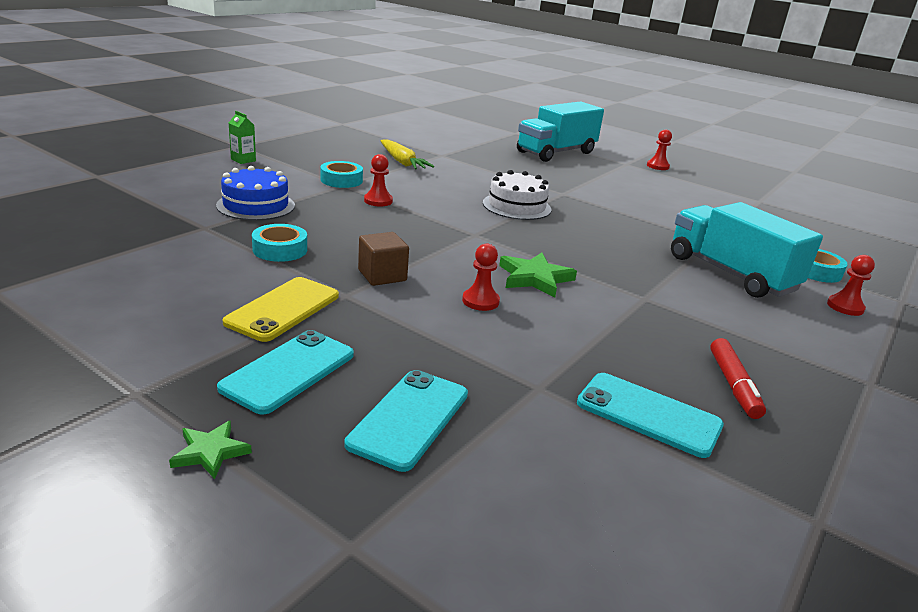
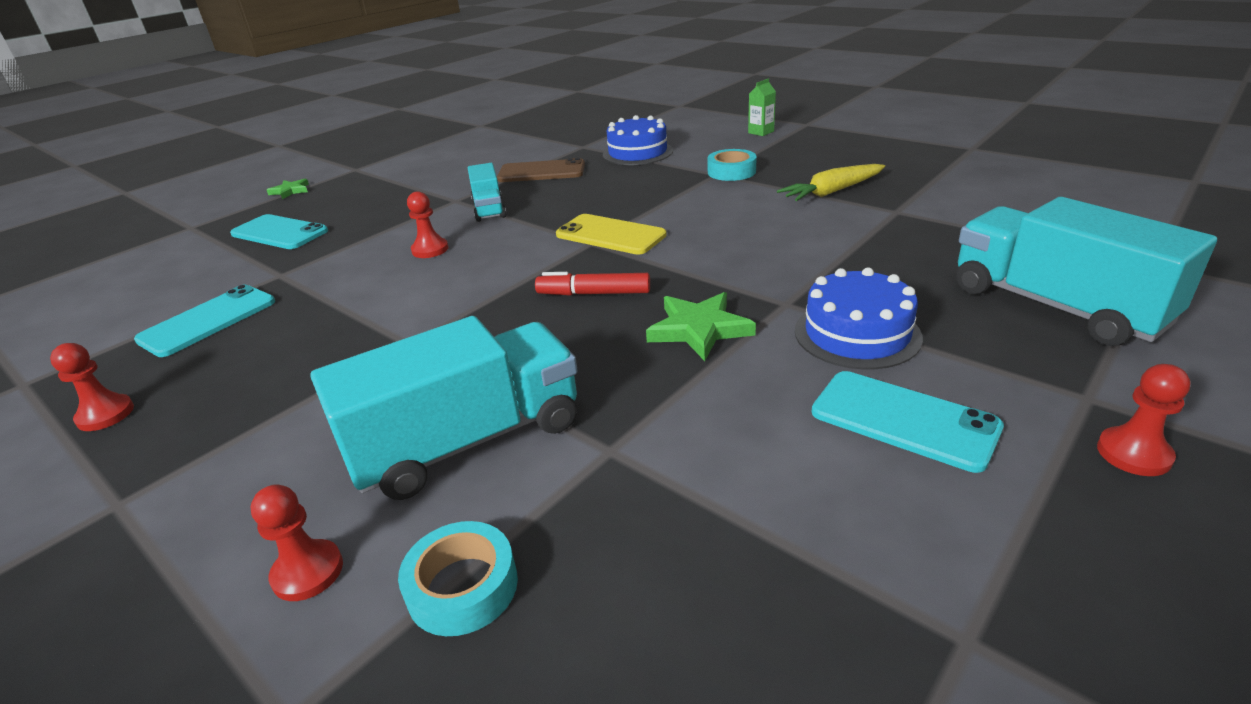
camera: 100 degrees right, 5 degrees up
(280, 250) = (541, 172): turquoise tape -> brown phone
(283, 309) = (438, 185): yellow phone -> yellow phone (610, 235)
(288, 371) = (356, 197): turquoise phone -> turquoise phone (904, 420)
(378, 201) = (675, 192): red pawn -> red pawn (105, 414)
(382, 275) = (489, 209): brown cube -> turquoise truck
(517, 206) = (701, 266): white cake -> none
(535, 278) = (474, 276): green star -> green star (699, 329)
(590, 185) = (857, 334): none -> blue cake
(733, 385) = (206, 377): red marker -> red marker (594, 293)

